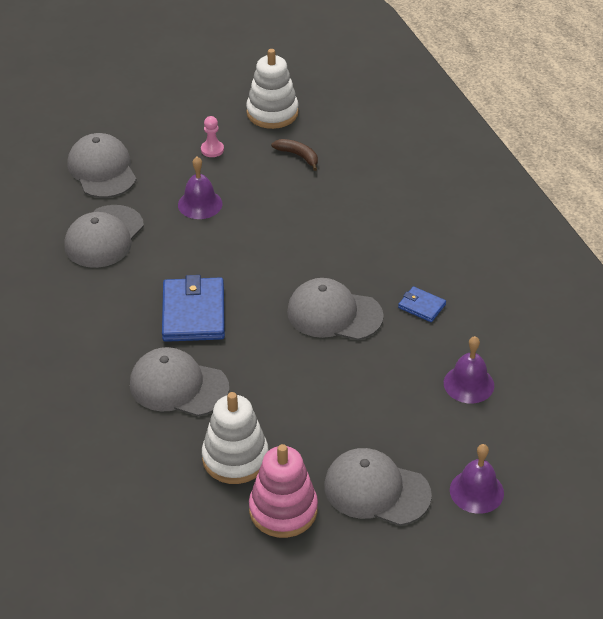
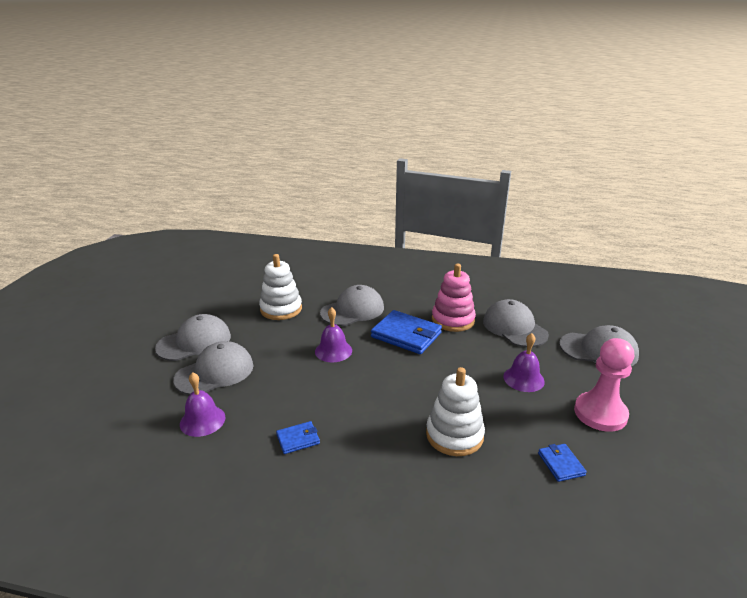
camera: 125 degrees right, 15 degrees down
(212, 150) = (600, 413): pink pawn -> pink pawn, size x2.13
(272, 113) = (652, 480): white stacking toy -> white stacking toy (454, 435)
(283, 510) = (230, 310): pink stacking toy -> pink stacking toy (453, 320)
(298, 156) = (561, 464): brown banana -> blue wallet
(334, 314) = (341, 390): grey cap -> grey cap (215, 372)
(476, 491) = (134, 376): purple bell -> purple bell (333, 351)

